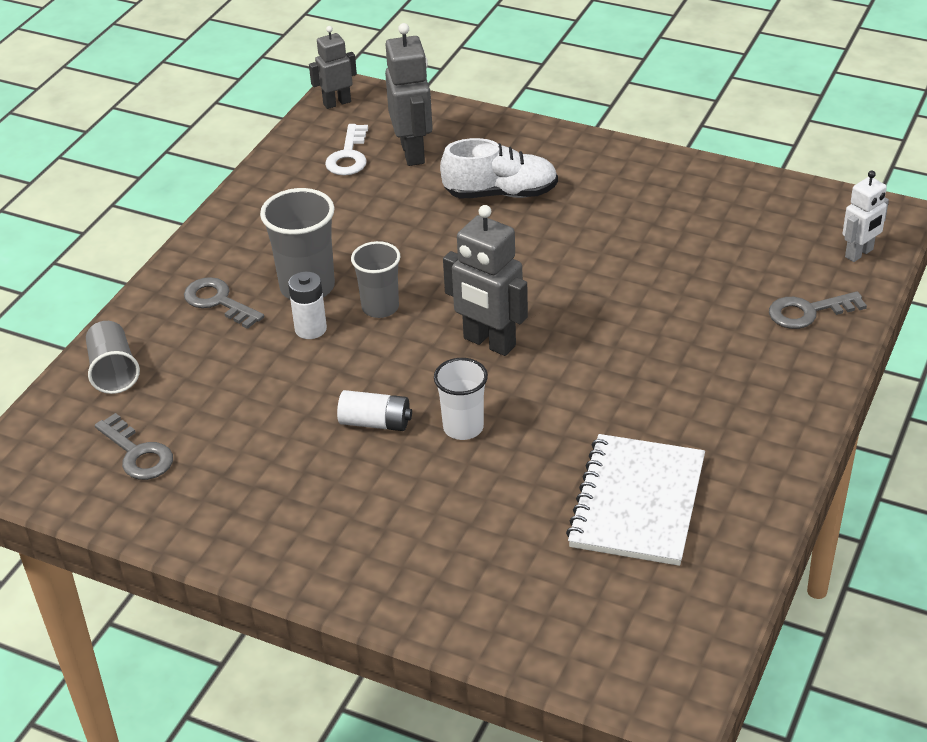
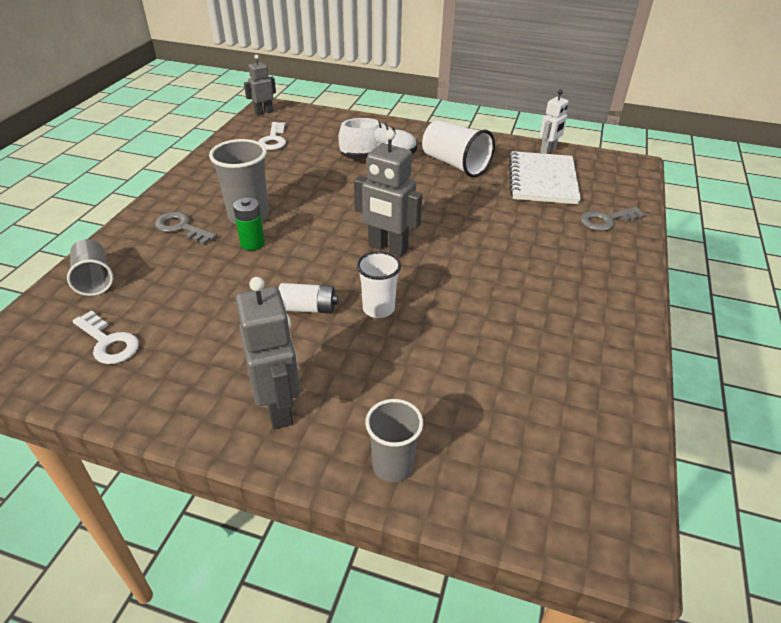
camera: 10 degrees left, 0 degrees up
(138, 454) = (108, 342): grey key -> white key
(310, 329) = (252, 243): white battery -> green battery
(380, 307) = (304, 228): grey cup -> grey cup (393, 465)
(413, 152) = (317, 137): grey robot -> grey robot (279, 407)
(612, 208) = (455, 164): none -> white cup
(637, 503) = (530, 360): white notebook -> white notebook (542, 180)
(859, 253) = (625, 185): white robot -> white robot (548, 150)

